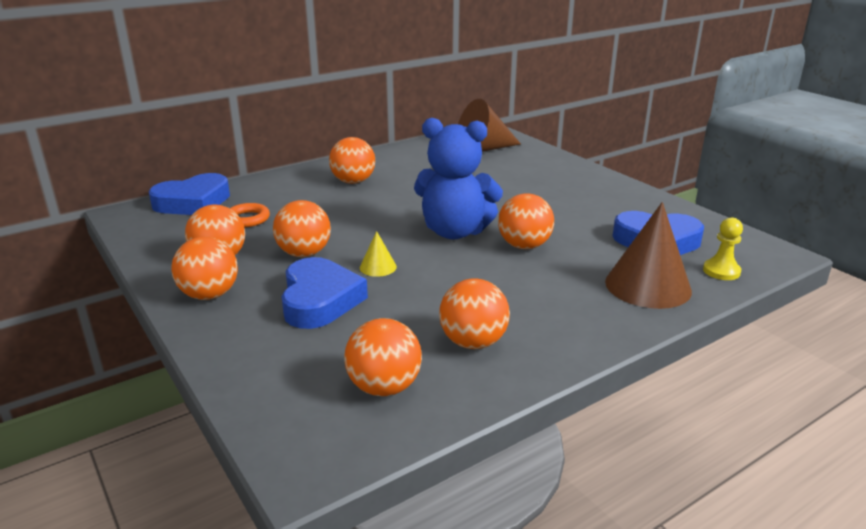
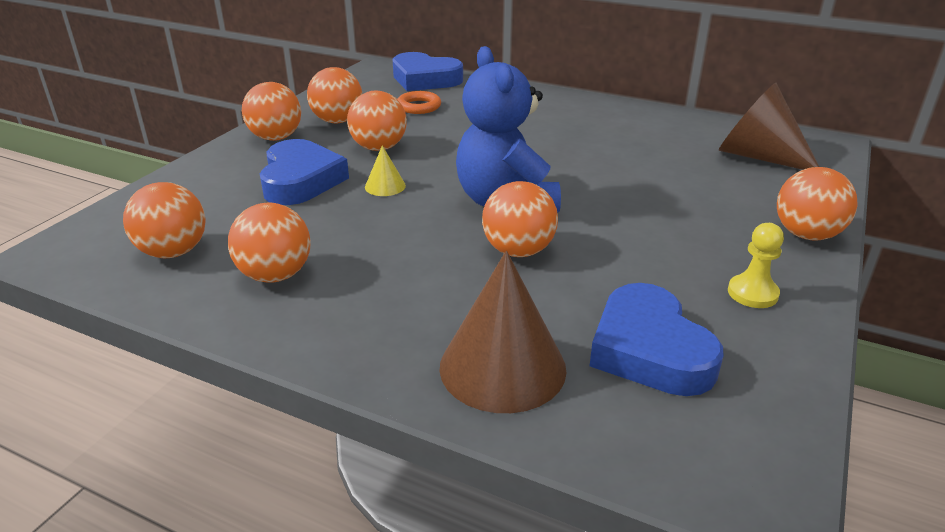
camera: 60 degrees right, 5 degrees up
(319, 300) = (300, 180): blue heart -> blue heart turned 60 degrees counterclockwise
(353, 181) = (556, 120): orange ball -> orange ball (806, 234)
(721, 271) = (619, 433): yellow pawn -> yellow pawn (752, 293)

